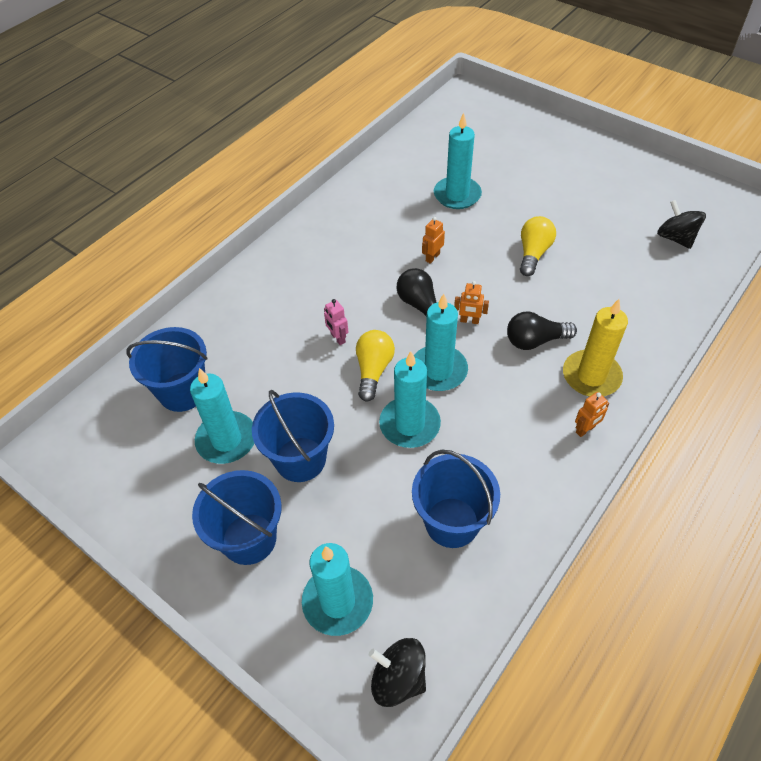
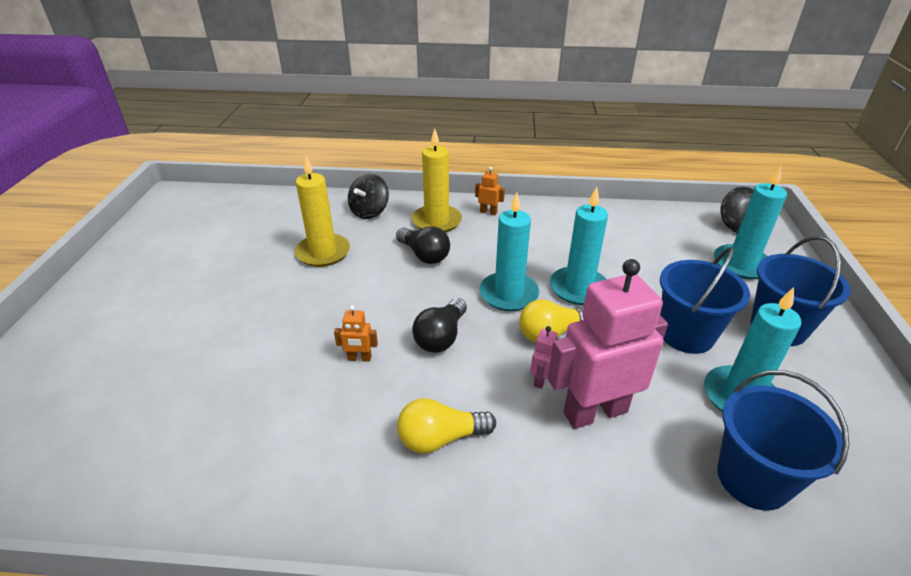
camera: 125 degrees left, 15 degrees down
(290, 349) = (595, 412): none -> pink robot
(452, 522) = (625, 240): blue bucket -> none
(457, 195) = (224, 383): turquoise candle -> none
(469, 321) = (433, 297): orange robot -> none
(533, 253) = (307, 289): yellow light bulb -> yellow light bulb (441, 438)
(582, 277) = (323, 253): none -> yellow candle
(675, 238) = (237, 220): black spinning top -> black spinning top (369, 212)

